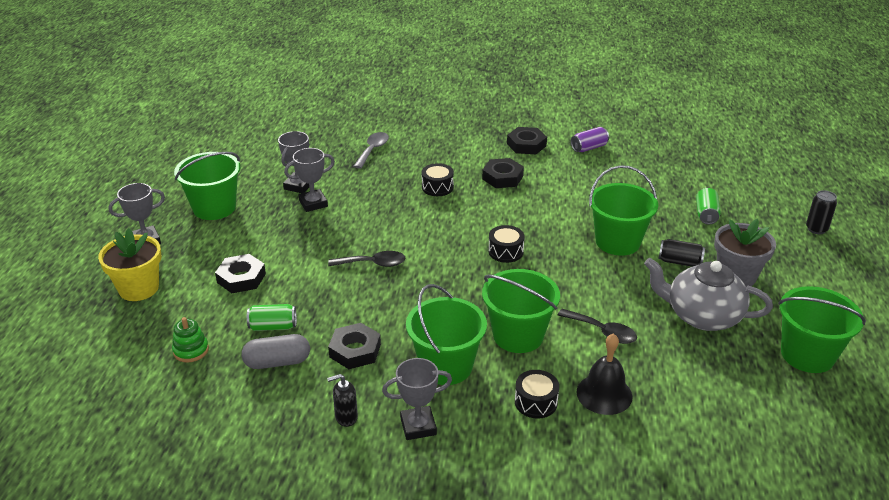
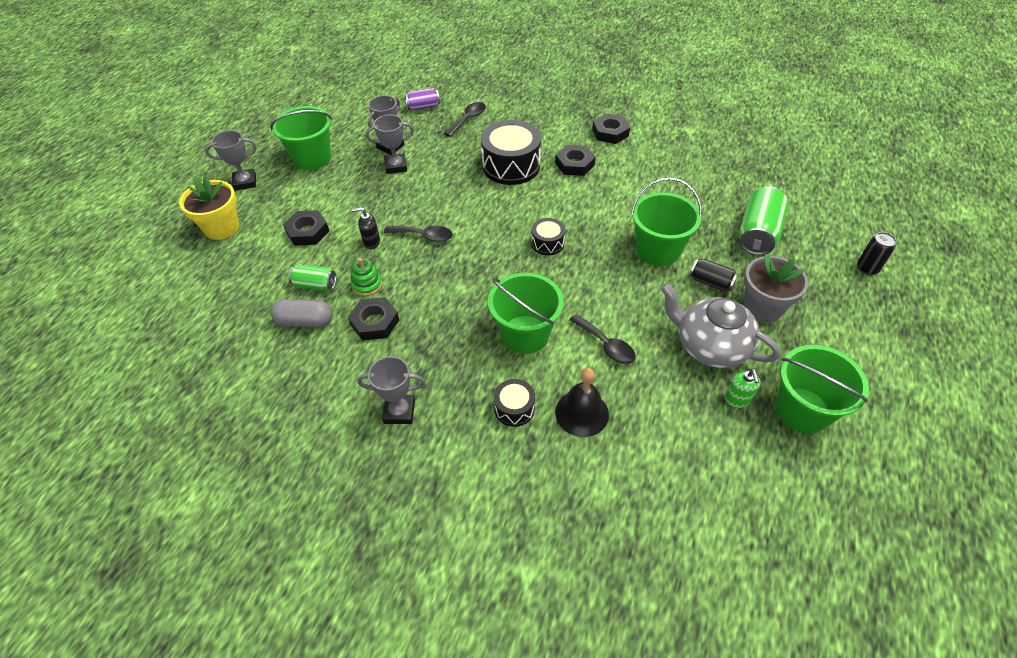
camera: 15 degrees right, 15 degrees up
(191, 350) = (240, 296): green stacking toy -> green stacking toy (367, 285)
(346, 417) = (341, 389): black soap dispenser -> black soap dispenser (371, 242)
(373, 150) = (468, 119): grey spoon -> black spoon
(437, 187) = (511, 166): black drum -> black drum, size x1.96
(446, 366) = (448, 354): green bucket -> none
(589, 148) = (669, 144): purple can -> purple can (423, 107)
(706, 214) = (758, 234): green can -> green can, size x1.75
(745, 356) = (737, 400): none -> green soap dispenser

